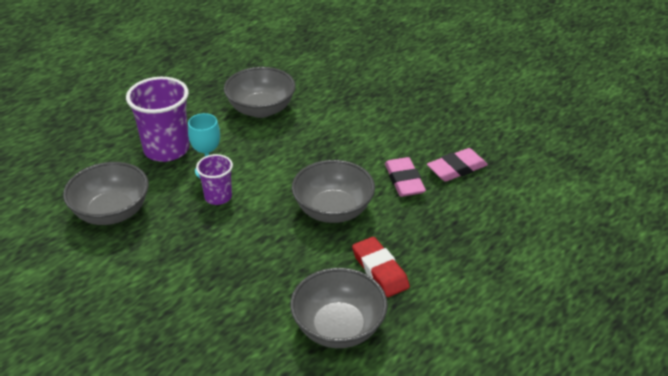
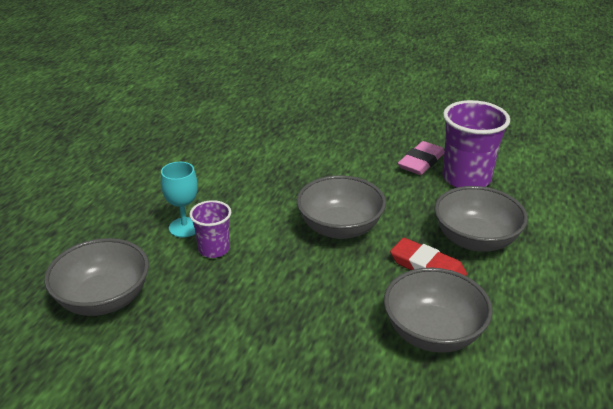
camera: 25 degrees left, 5 degrees down
(166, 149) = (122, 220): purple cup -> purple cup (466, 178)
(261, 109) = (197, 158): grey bowl -> grey bowl (475, 240)
(404, 180) = (384, 184): pink eraser -> none

